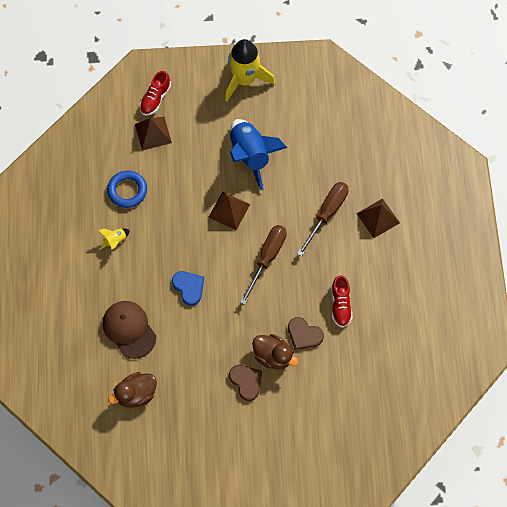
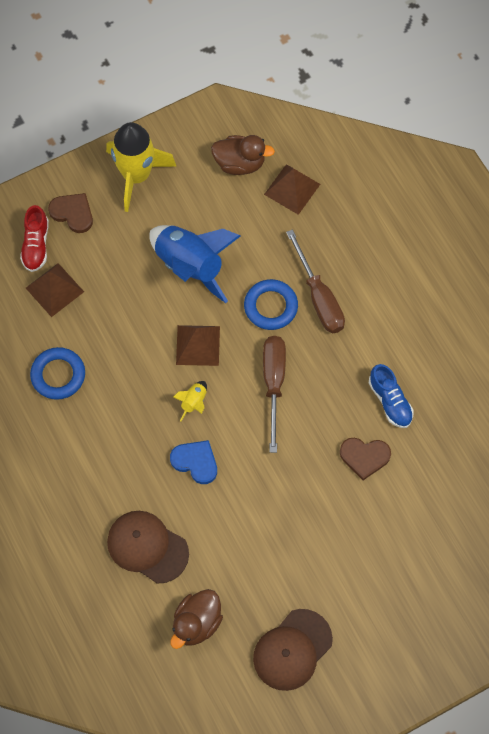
camera: 25 degrees left, 0 degrees up
(115, 241) = (74, 445): yellow rocket -> yellow rocket (194, 402)
(190, 441) = (292, 650): none -> brown cap
(246, 382) = (323, 546): brown heart -> brown heart (73, 213)
(273, 356) = (340, 500): brown duck -> brown duck (240, 163)
(291, 206) = (270, 306): none -> blue ring
(327, 214) = (319, 297): brown screwdriver -> brown screwdriver turned 150 degrees clockwise
(340, 305) = (390, 401): red shoe -> blue shoe
(378, 218) = (382, 276): brown pyramid -> brown pyramid (292, 189)

